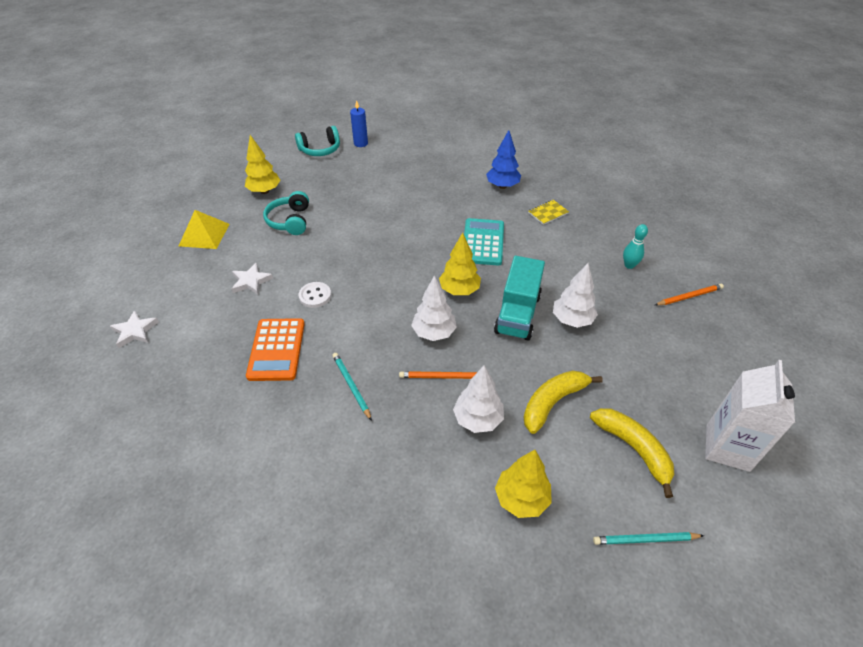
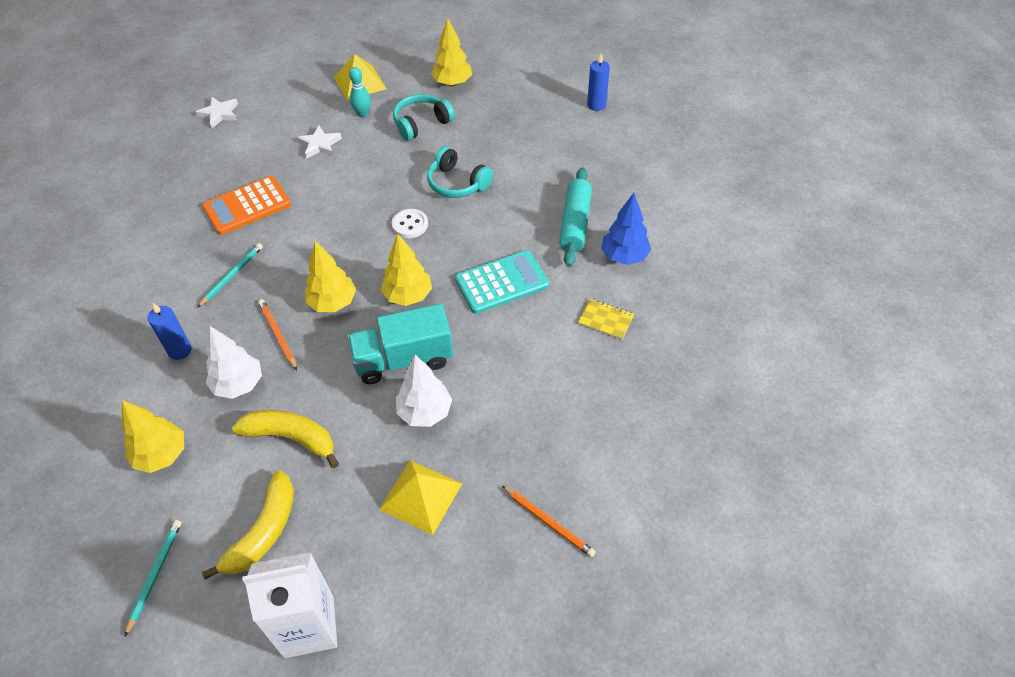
camera: 60 degrees right, 5 degrees up
(315, 296) = (329, 195): white button -> white button (410, 225)
(320, 149) = (556, 82): turquoise headphones -> turquoise headphones (457, 183)
(410, 450) = (180, 350): none -> blue candle
(434, 333) = (333, 303): white tree -> yellow tree
(457, 193) = (575, 223): none -> turquoise rolling pin
(629, 265) = (564, 438): turquoise bowling pin -> turquoise bowling pin (362, 113)
(642, 348) = (420, 496): none -> yellow pyramid
(645, 540) = (155, 575): turquoise pencil -> turquoise pencil turned 45 degrees clockwise

